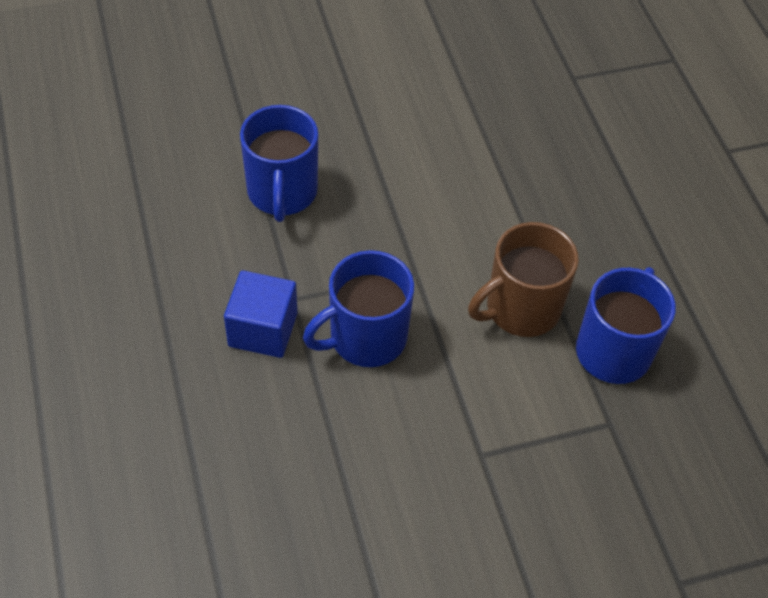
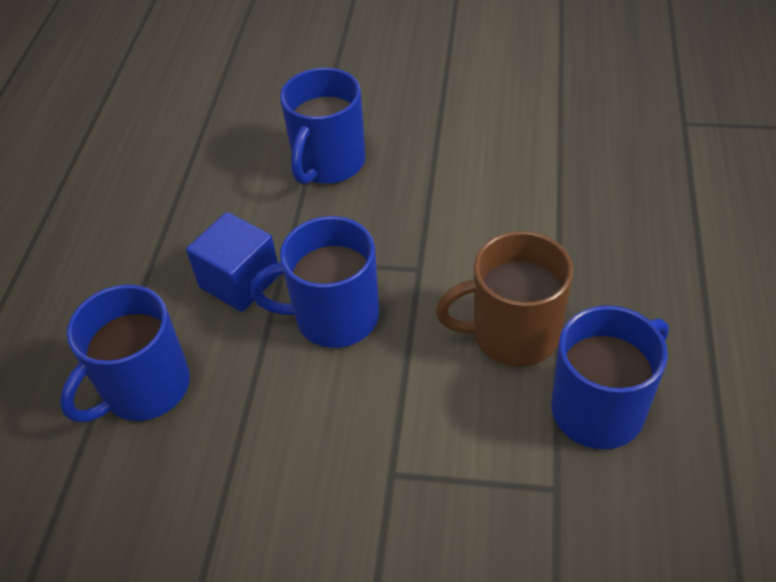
camera: 30 degrees right, 5 degrees down
(232, 453) = (144, 388): none -> blue mug

